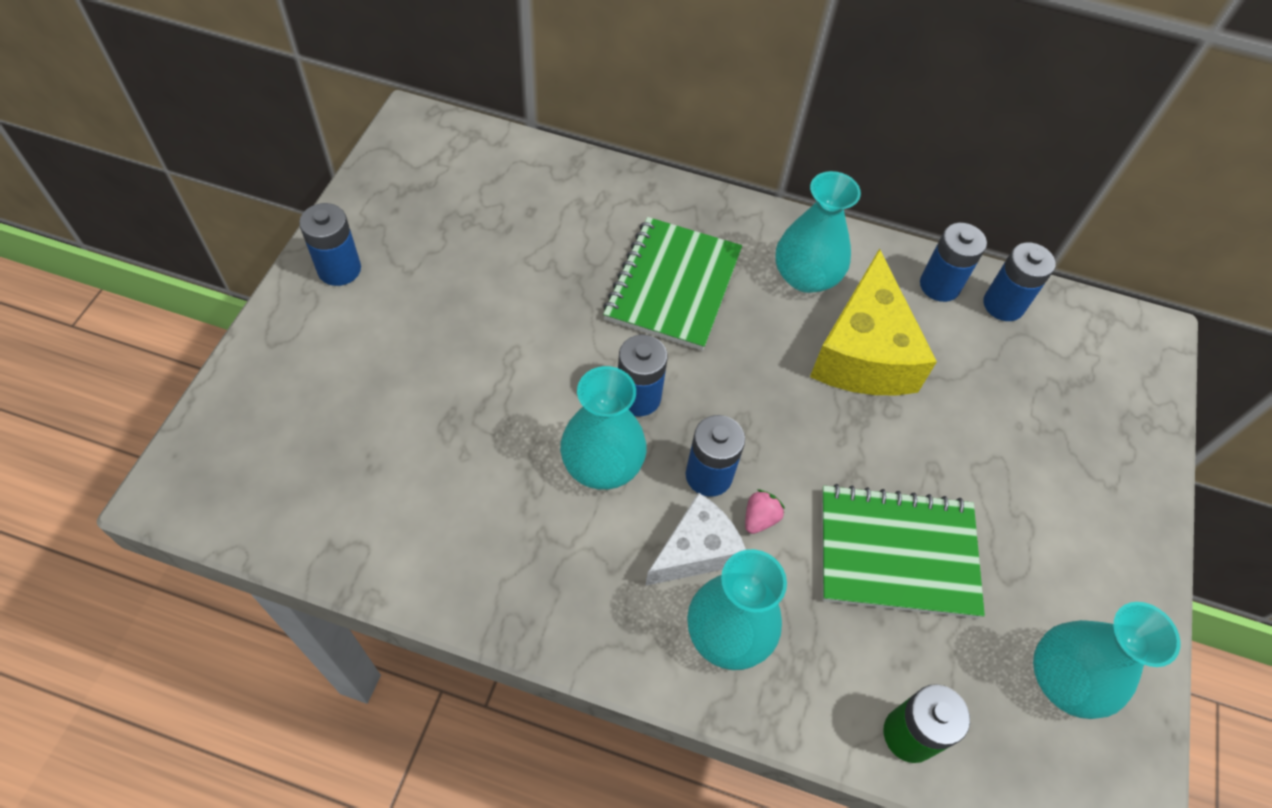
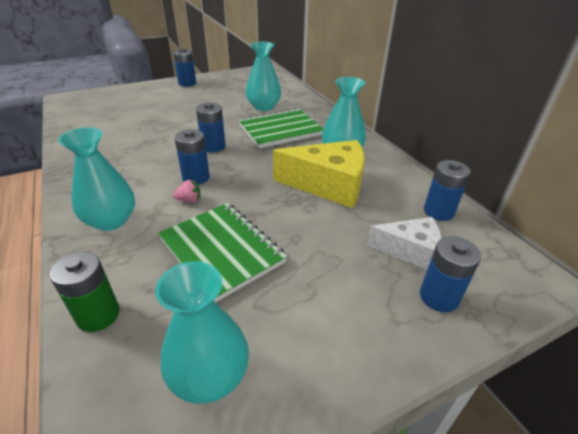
camera: 50 degrees right, 20 degrees down
(602, 464) = (169, 153): turquoise vase -> turquoise vase (263, 106)
(695, 550) = (150, 192): white cheese -> white cheese (410, 250)
(864, 352) = (329, 185): yellow cheese -> yellow cheese turned 135 degrees counterclockwise
(939, 285) = (408, 187): blue battery -> blue battery (439, 297)

